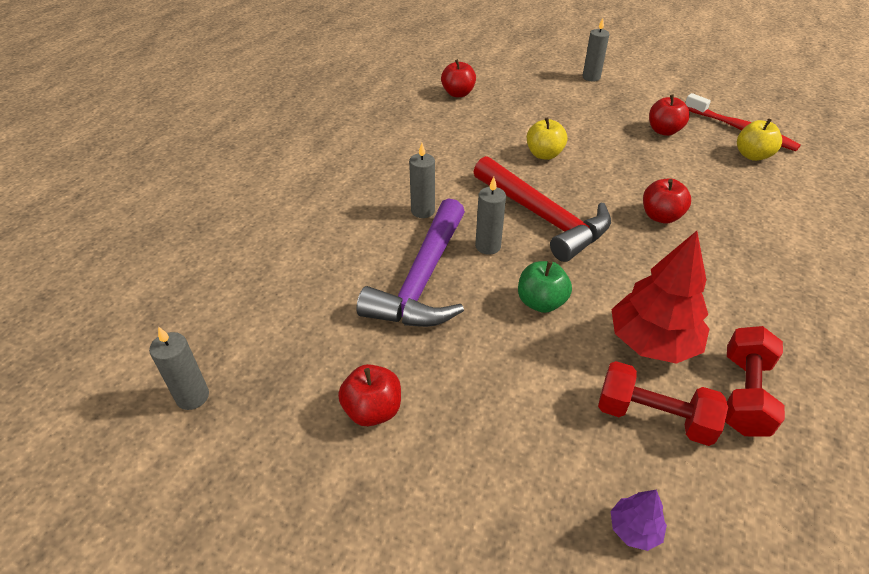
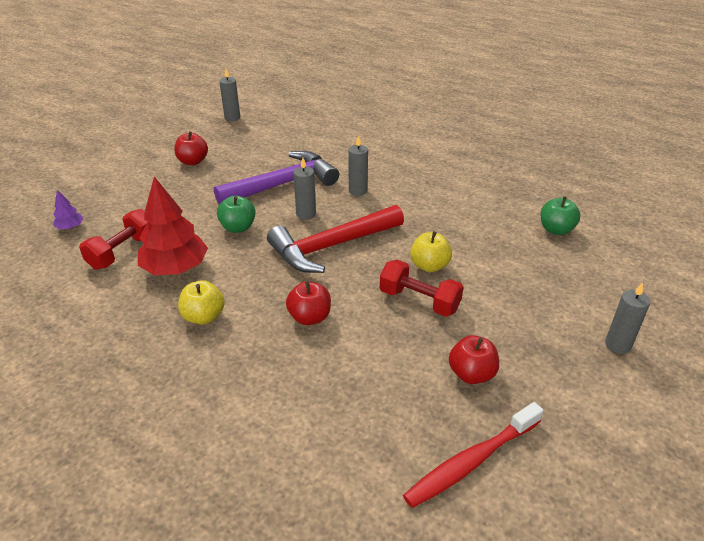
camera: 100 degrees right, 5 degrees down
(423, 279) = (283, 184): purple hammer -> purple hammer turned 120 degrees clockwise
(458, 93) = (556, 230): red apple -> green apple
(744, 394) = (109, 296): red dumbbell -> red dumbbell (419, 301)
(752, 155) = (404, 444): yellow apple -> yellow apple (204, 316)

